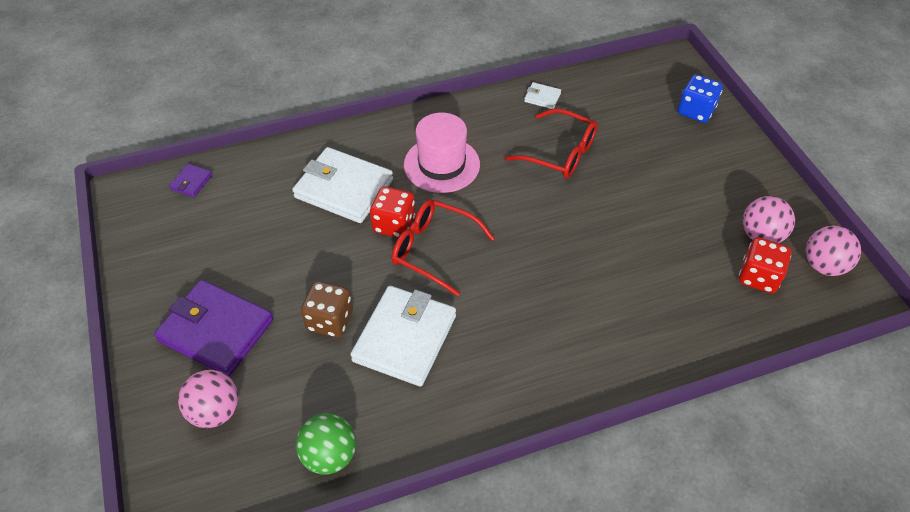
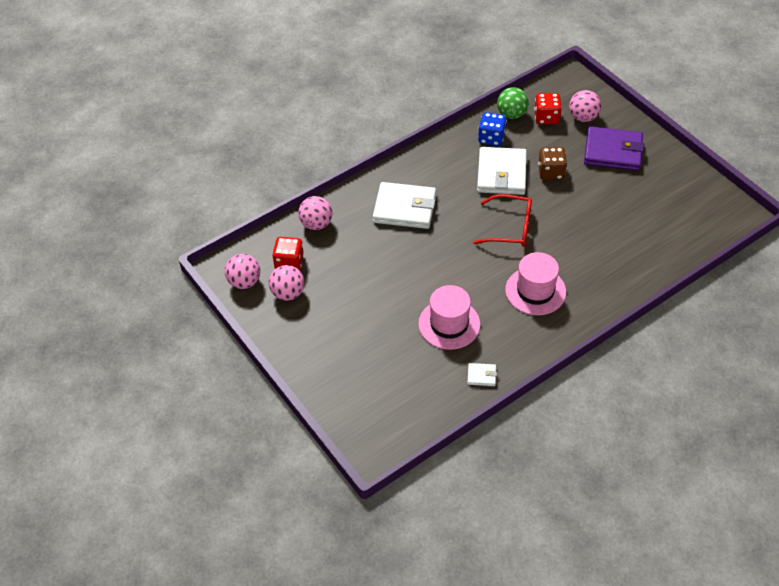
camera: 165 degrees right, 0 degrees up
(191, 182) = (705, 232): purple wallet -> none
(344, 188) = (595, 254): white wallet -> white wallet (404, 208)
(394, 224) = (545, 238): red dice -> red dice (546, 117)
(560, 153) = (449, 324): red glasses -> pink hat
(695, 111) = (346, 396): blue dice -> blue dice (491, 138)
(714, 328) = (316, 224): none -> pink ball

